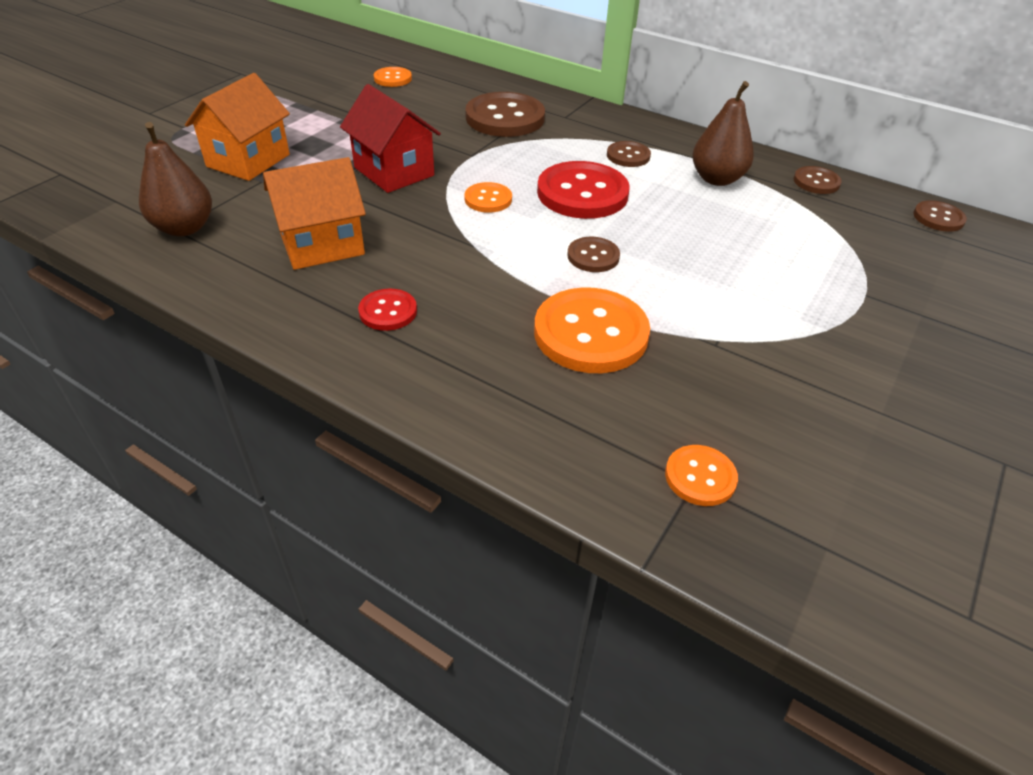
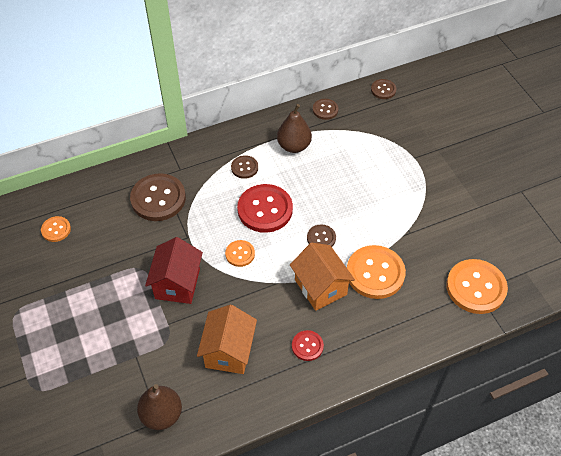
camera: 55 degrees left, 10 degrees up
(248, 160) = (105, 354): orange house -> orange house (320, 287)
(394, 171) = (177, 284): red house -> red house turned 75 degrees counterclockwise
(700, 477) = (476, 287): orange button -> orange button, size x1.95

